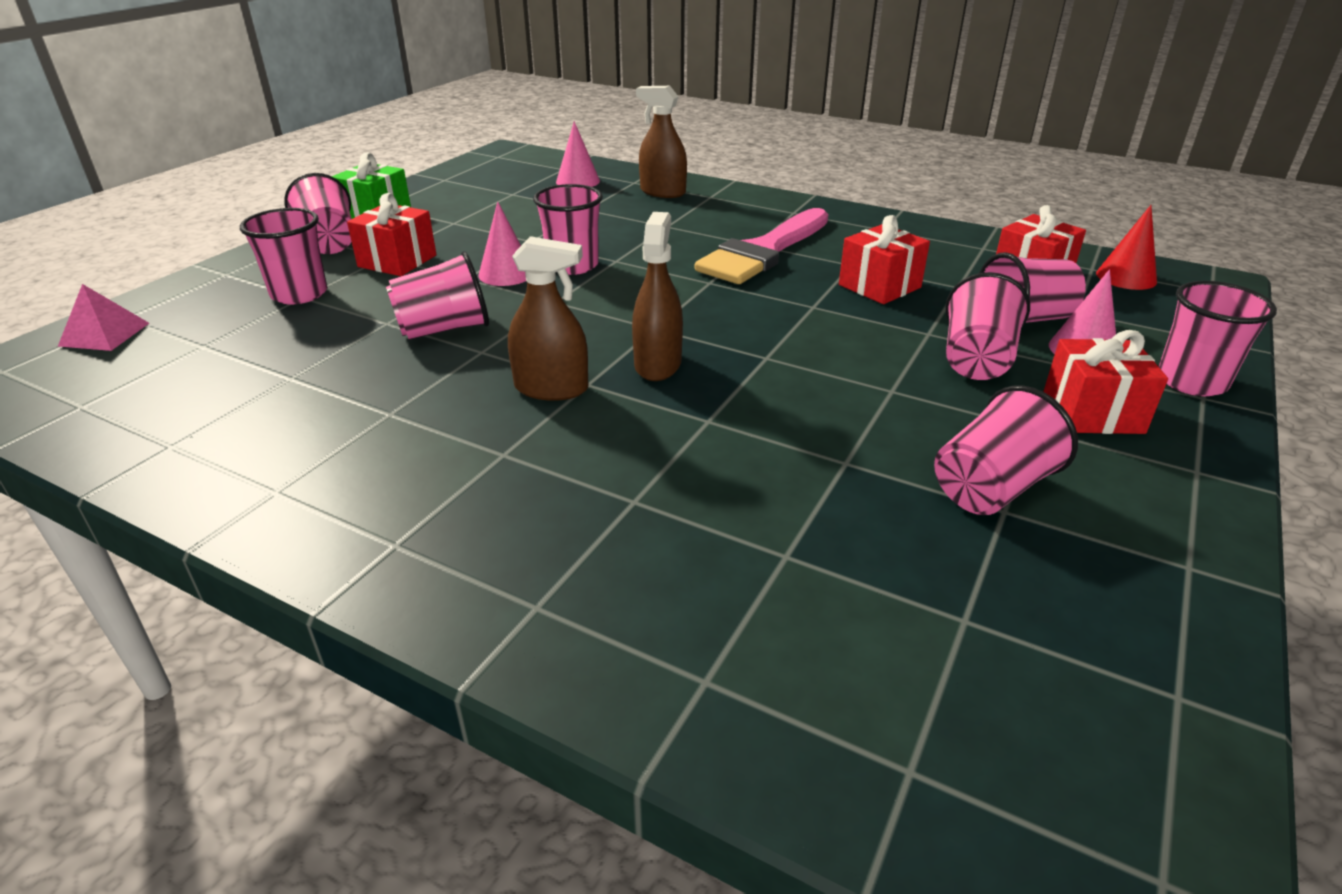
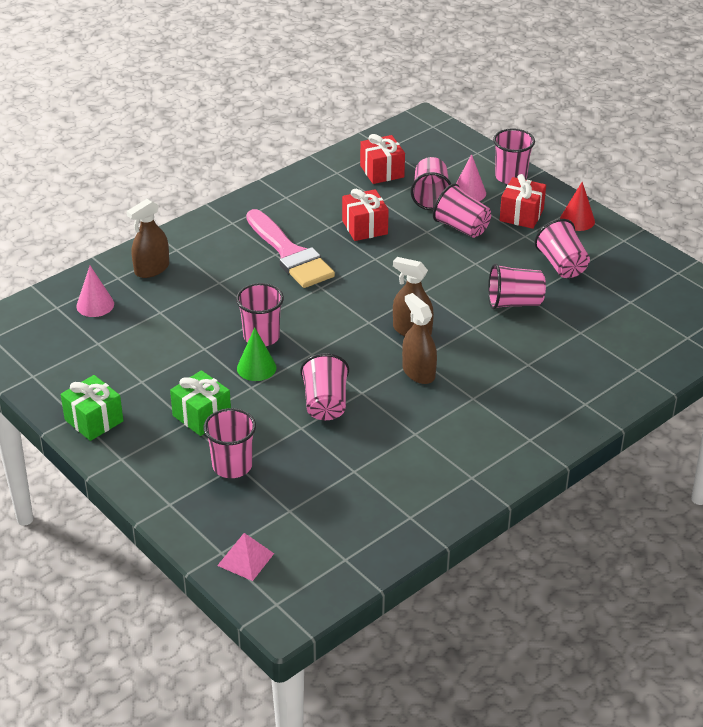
camera: 70 degrees left, 5 degrees up
(329, 242) = (141, 449): pink cup -> pink cup (514, 303)
(397, 261) = (202, 416): red gift -> green gift
(506, 273) = (256, 368): pink cone -> green cone
(551, 388) = (418, 372): brown spray bottle -> brown spray bottle turned 60 degrees counterclockwise
(1126, 277) = (403, 143): red cone -> red cone (577, 220)

